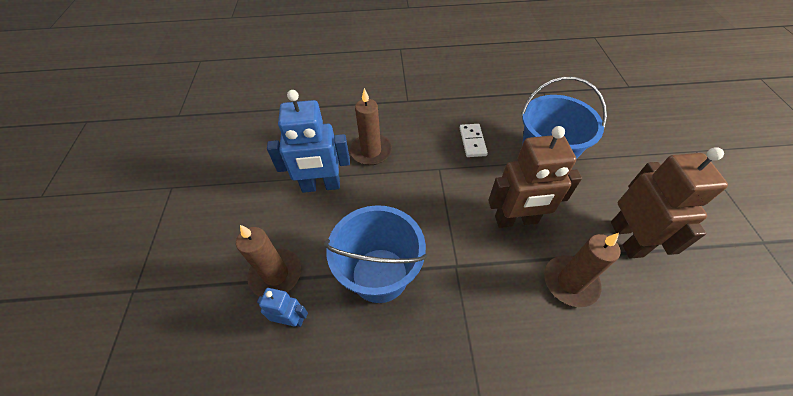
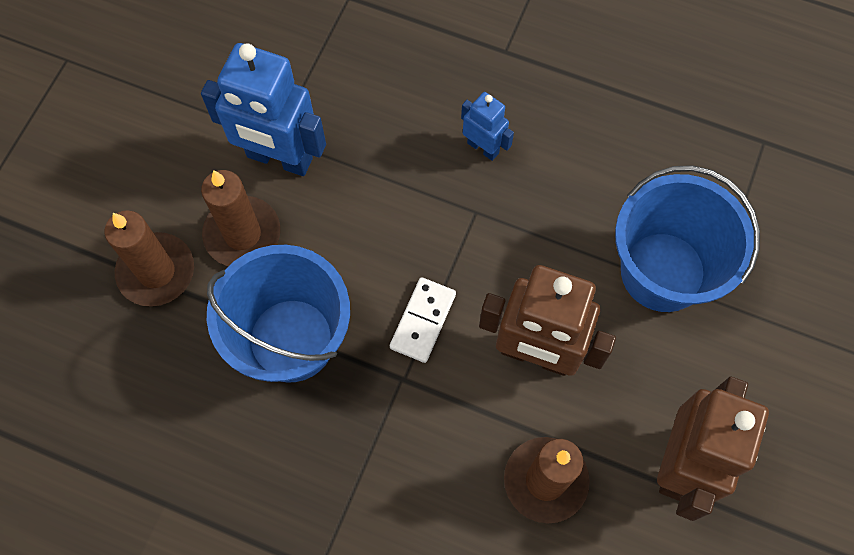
camera: 25 degrees right, 15 degrees up
(291, 319) = (150, 344): blue robot -> blue robot (483, 147)
(371, 151) = (387, 129): brown candle -> brown candle (242, 234)
(472, 141) = (562, 186): white domino -> white domino (423, 321)

